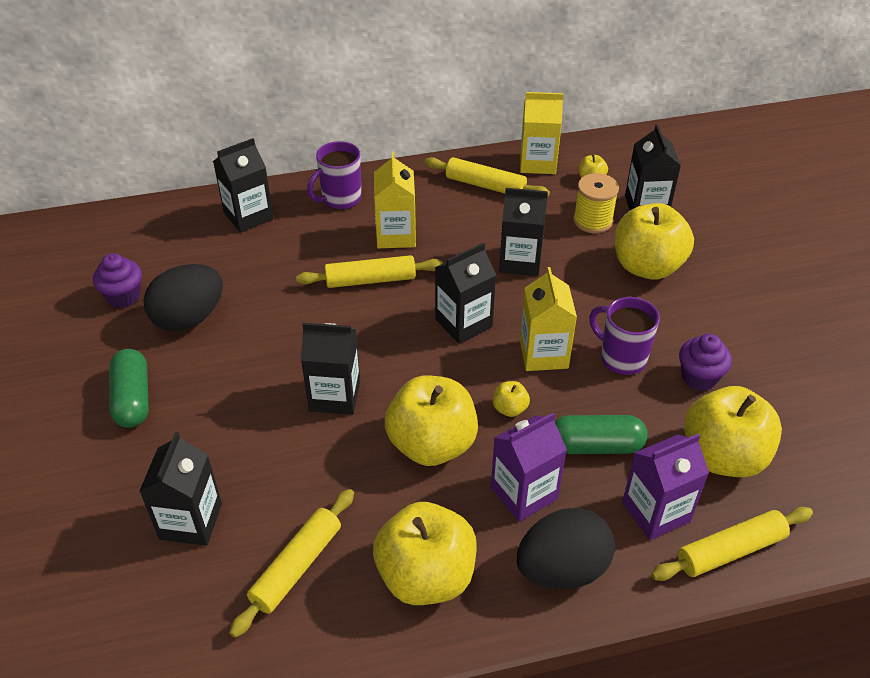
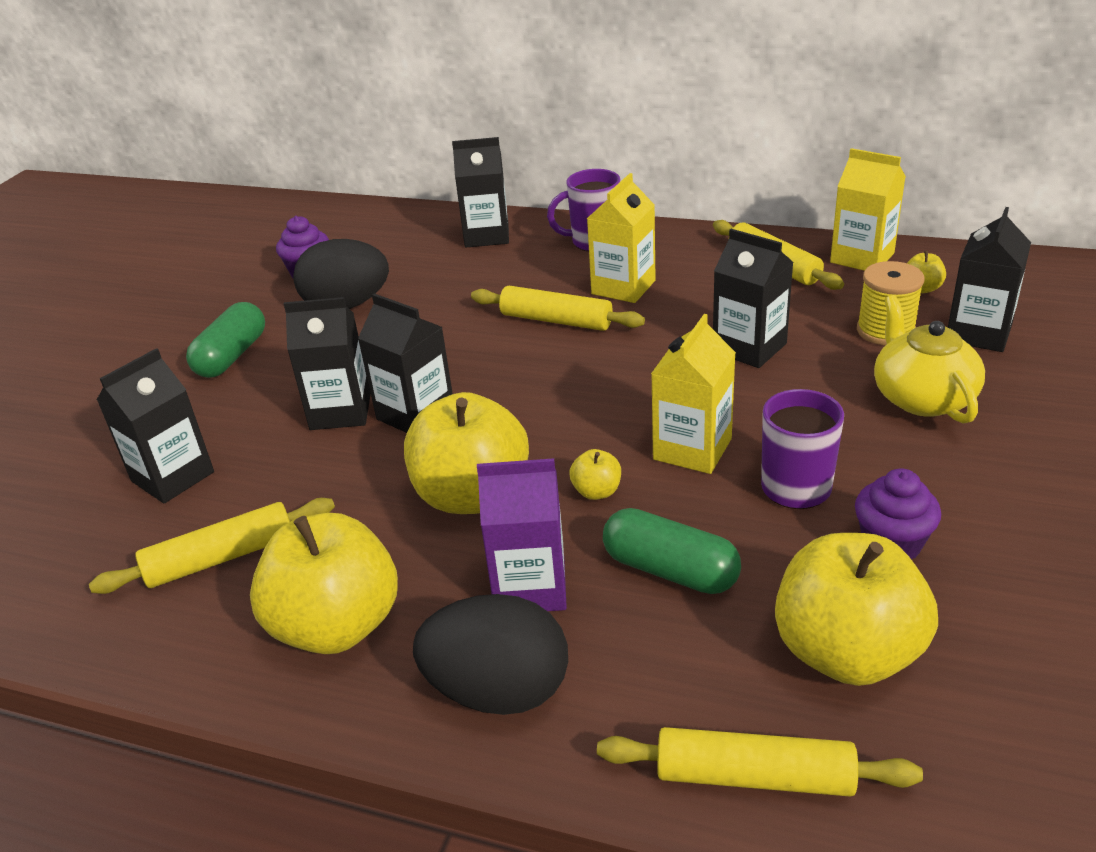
camera: 35 degrees right, 10 degrees down
(463, 323) = (622, 389): black carton -> black carton (340, 411)
(647, 266) = (922, 397): yellow apple -> yellow teapot
(656, 512) = (685, 679): purple carton -> none

